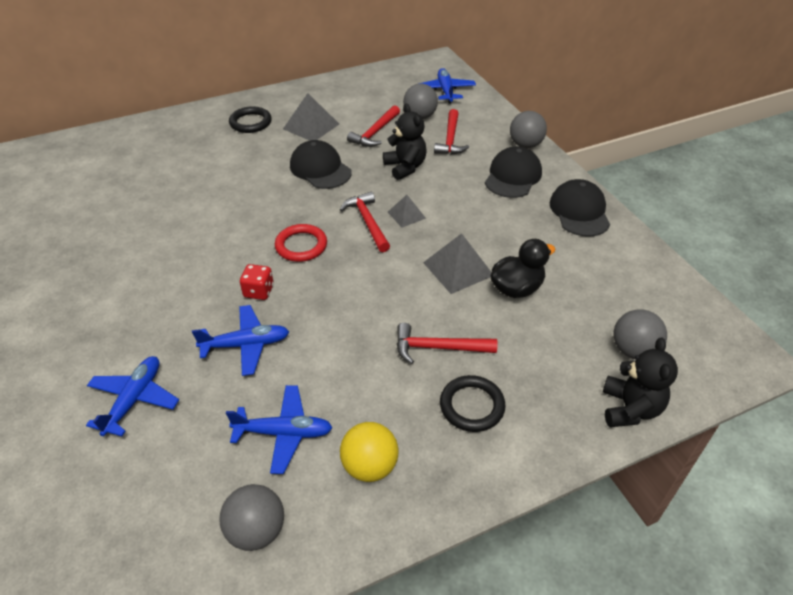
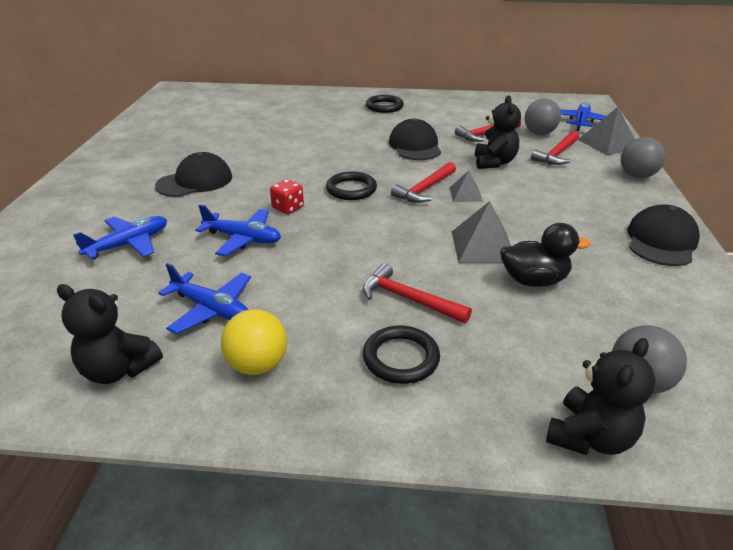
camera: 30 degrees right, 10 degrees down
(256, 530) = (119, 369): grey ball -> black teddy bear
(301, 246) = (351, 189): red ring -> black ring
(311, 126) = (432, 119): grey pyramid -> grey pyramid (607, 143)
(367, 222) = (424, 189): red hammer -> red hammer turned 150 degrees counterclockwise
(513, 176) = (602, 195): black cap -> black cap (195, 181)

